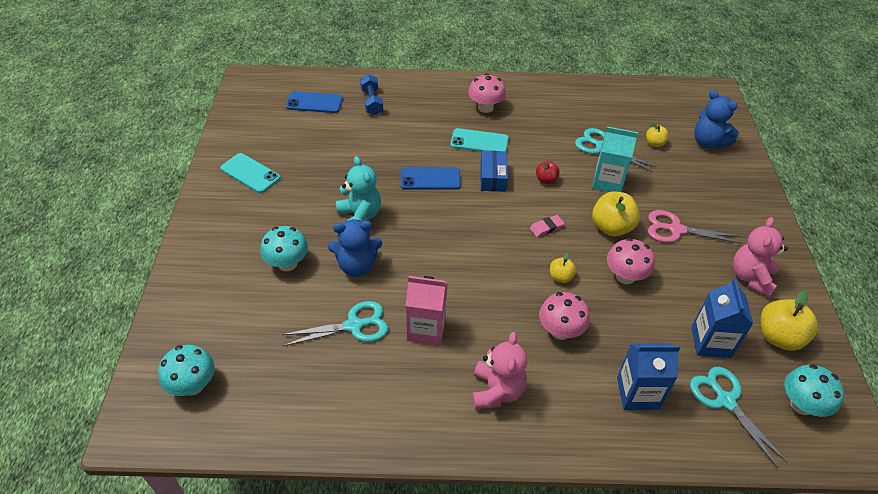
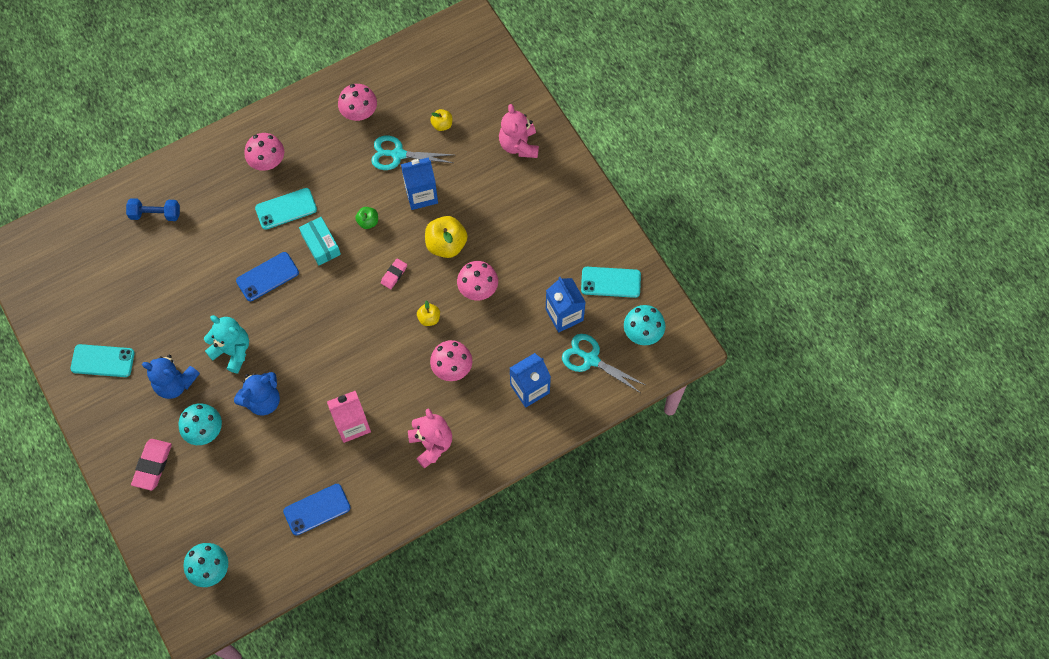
camera: 30 degrees left, 20 degrees up
(221, 267) = (152, 465): none -> pink eraser
(314, 102) = (100, 245): blue phone -> blue phone (317, 509)
(354, 325) = (296, 453): turquoise scissors -> none
(372, 102) = (155, 214): blue dumbbell -> blue dumbbell turned 45 degrees counterclockwise
(493, 177) = (321, 244): blue box -> turquoise box
(546, 180) = (368, 222): red apple -> green apple
(584, 108) = (359, 113): none -> pink mushroom
(607, 182) = (421, 195): turquoise carton -> blue carton
(676, 230) = (498, 218): pink scissors -> none
(708, 142) = (488, 97): blue teddy bear -> blue teddy bear (175, 383)
(751, 277) = (573, 235): pink teddy bear -> pink teddy bear (519, 145)
(779, 337) = (610, 282): yellow apple -> turquoise phone

